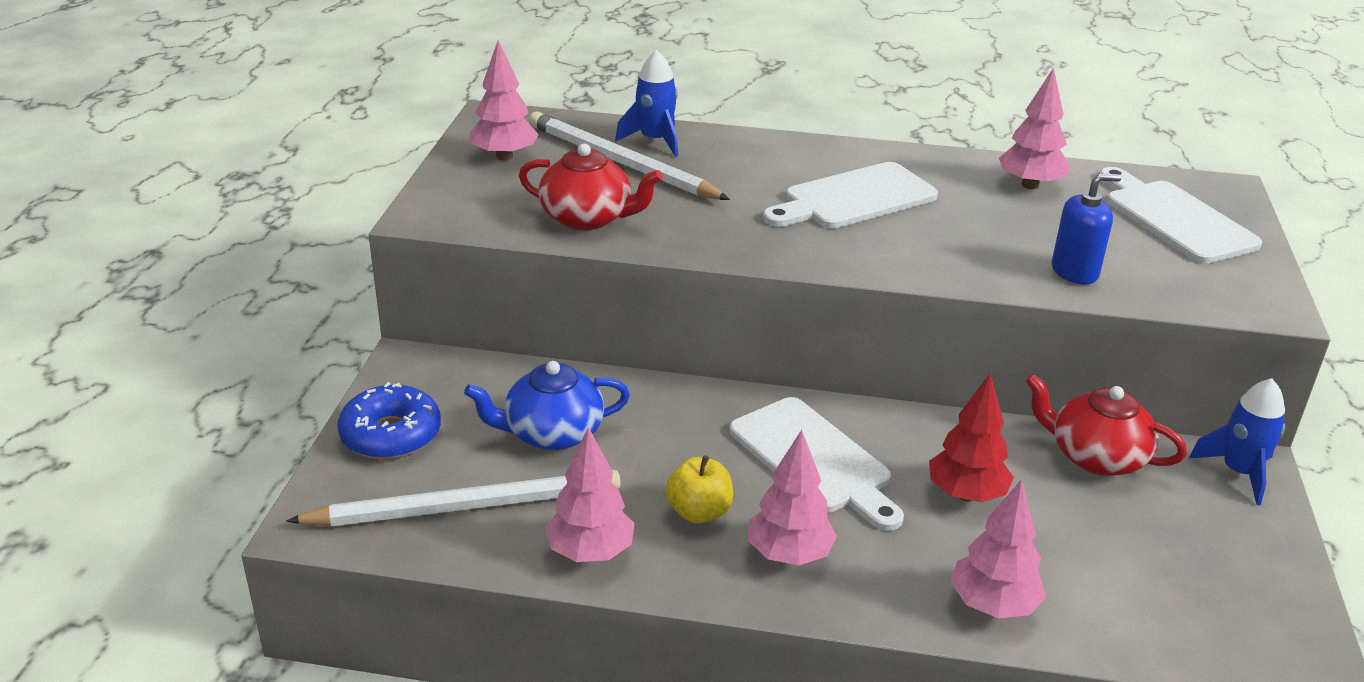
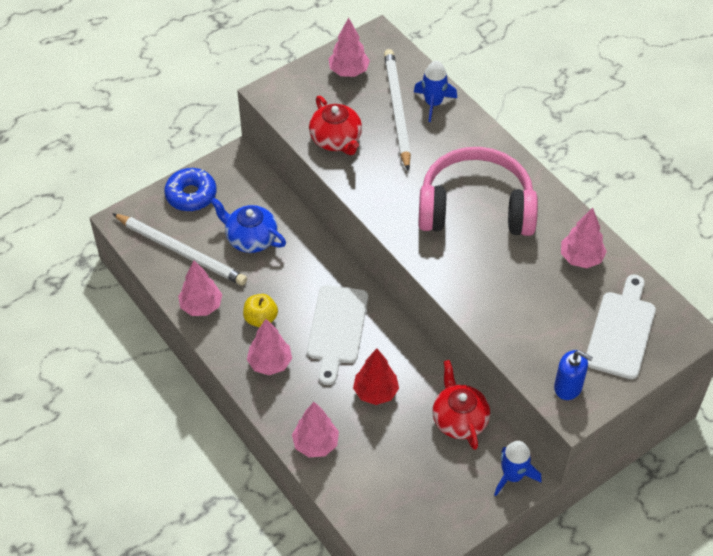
camera: 45 degrees right, 20 degrees up
(854, 198) = (476, 208): white cutting board -> pink headphones
(1074, 272) = (512, 325): blue soap dispenser -> blue soap dispenser (568, 387)

